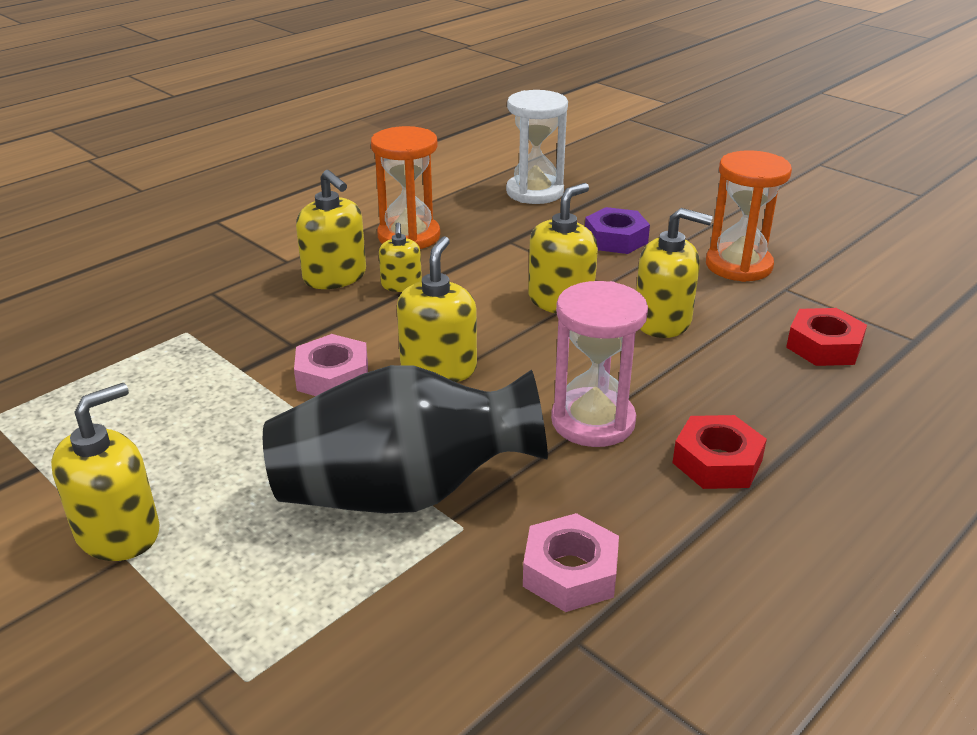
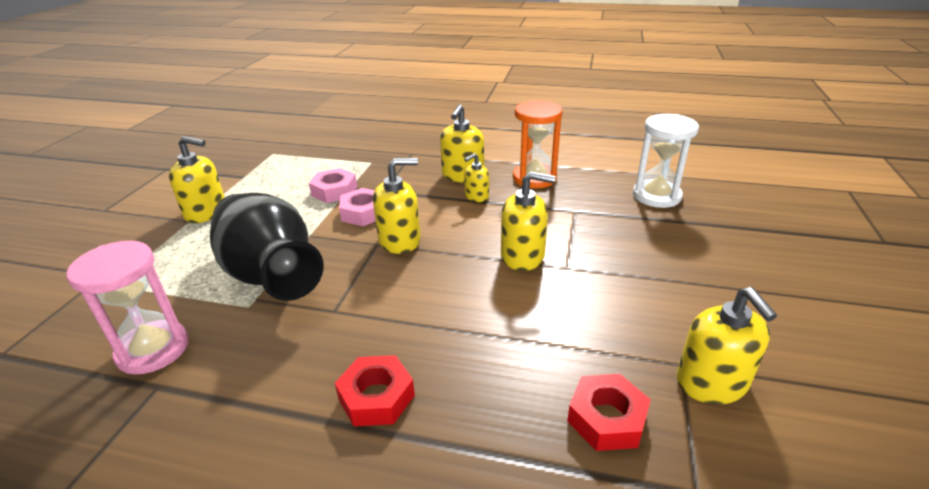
camera: 60 degrees right, 0 degrees up
(570, 572) = (220, 363): pink nut -> pink nut (334, 191)
(593, 421) = (386, 319): pink hourglass -> pink hourglass (153, 349)
(615, 239) = (639, 250): purple nut -> none
(662, 321) = (546, 309): yellow soap dispenser -> yellow soap dispenser (711, 383)
(738, 265) = (684, 324): orange hourglass -> none

